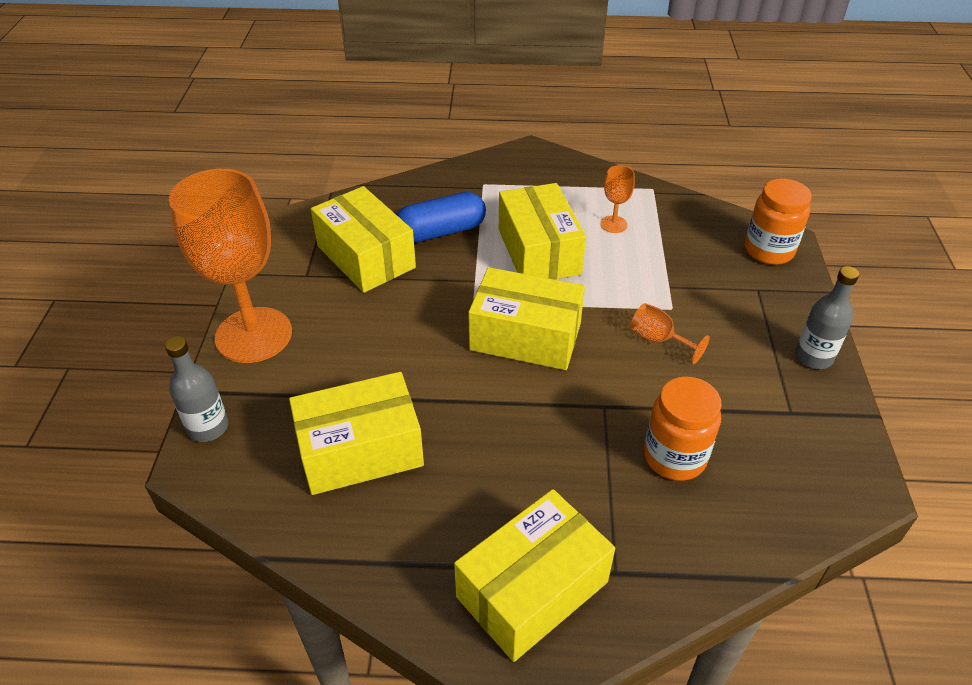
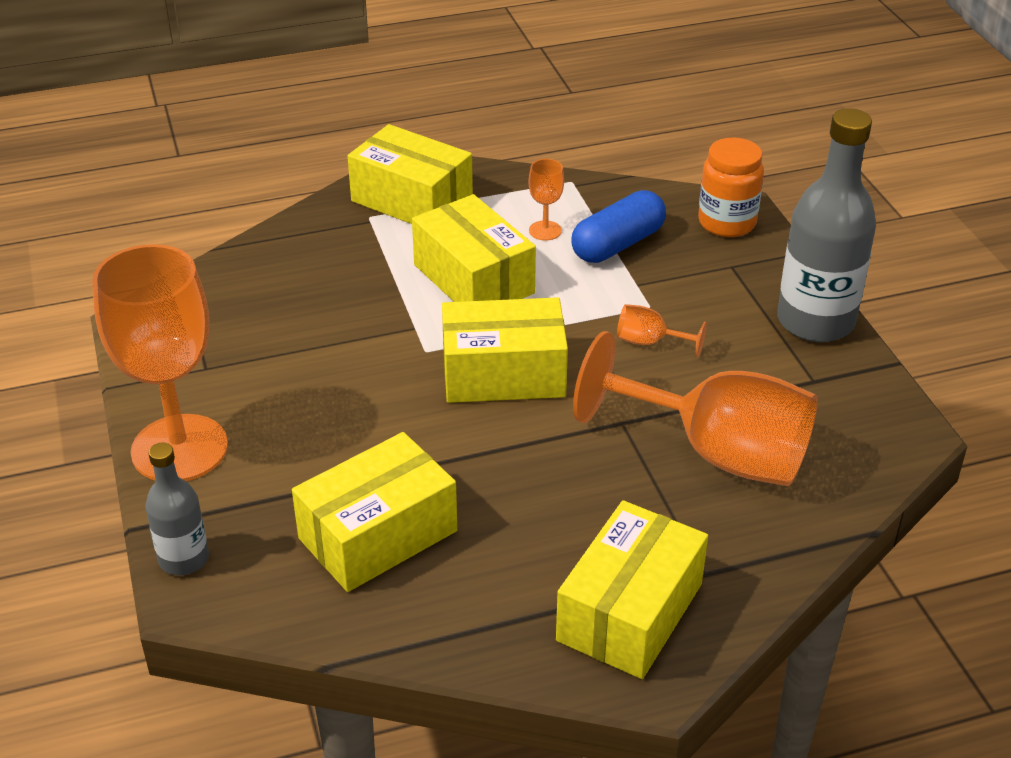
camera: 20 degrees left, 5 degrees down
(366, 257) = (269, 330): yellow box -> yellow box (412, 200)
(441, 232) = (346, 282): blue capsule -> blue capsule (618, 244)
(674, 457) = (716, 453): orange jar -> orange goblet
(813, 357) = (815, 321): grey bottle -> grey bottle, size x1.85

